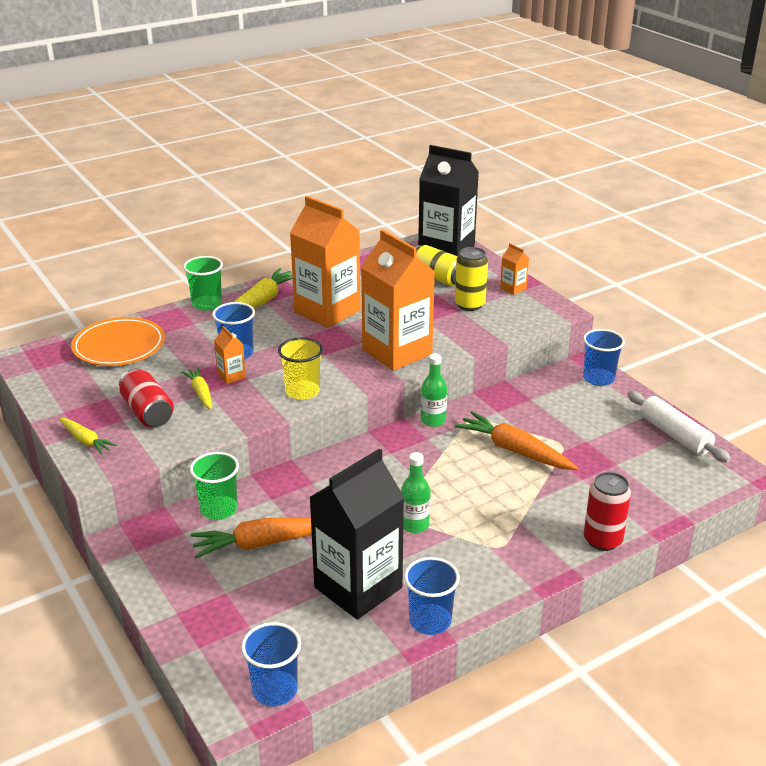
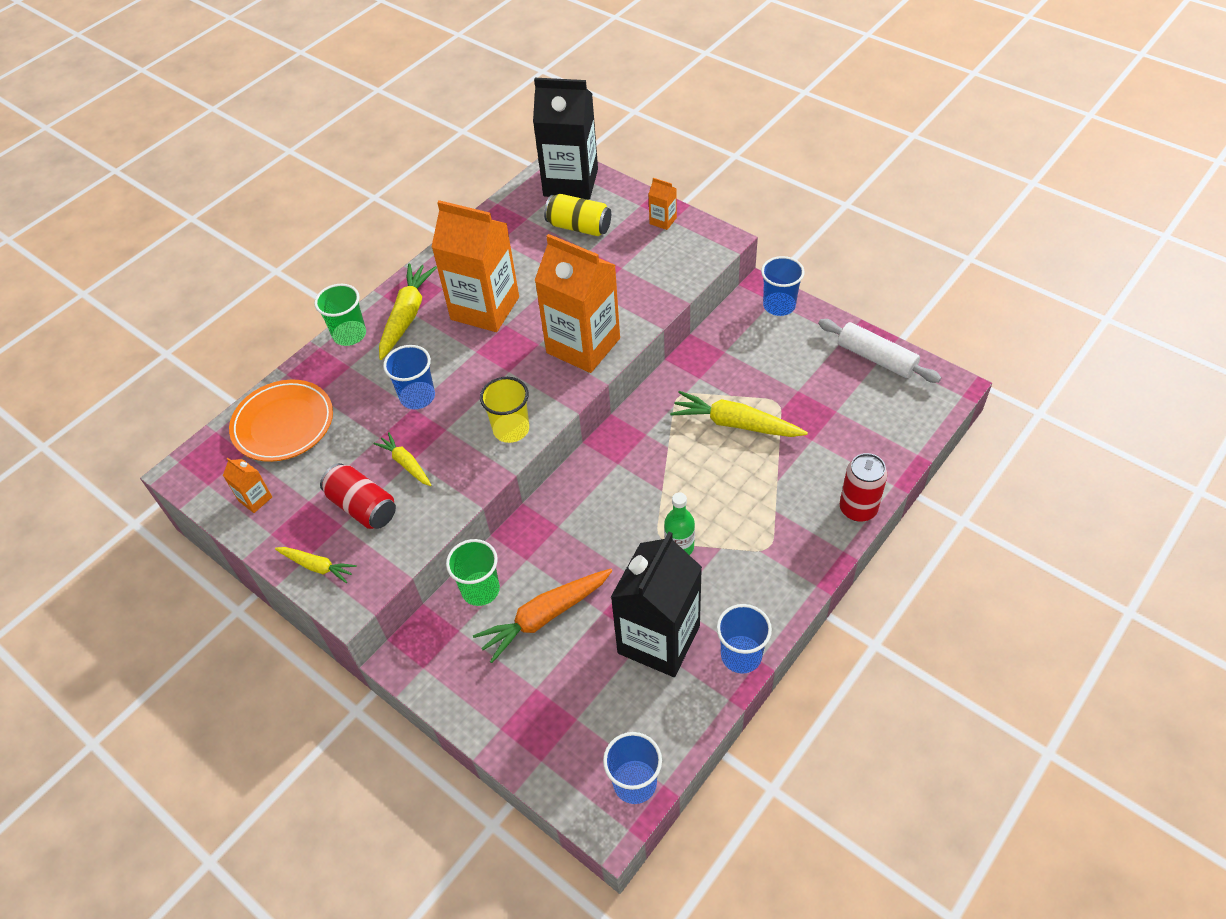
camera: 15 degrees left, 20 degrees up
(231, 376) = (427, 430): orange carton -> orange carton (255, 499)
(433, 420) = (641, 409): green bottle -> none
(469, 305) = (628, 257): yellow can -> none
(515, 450) = (736, 424): orange carrot -> yellow carrot

